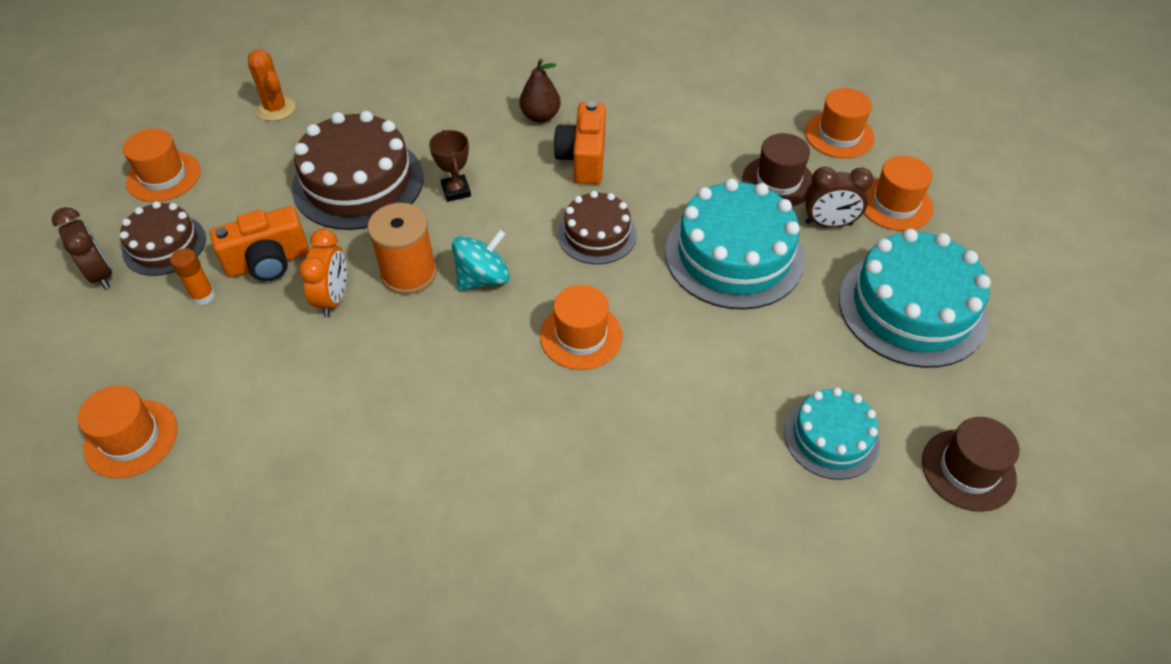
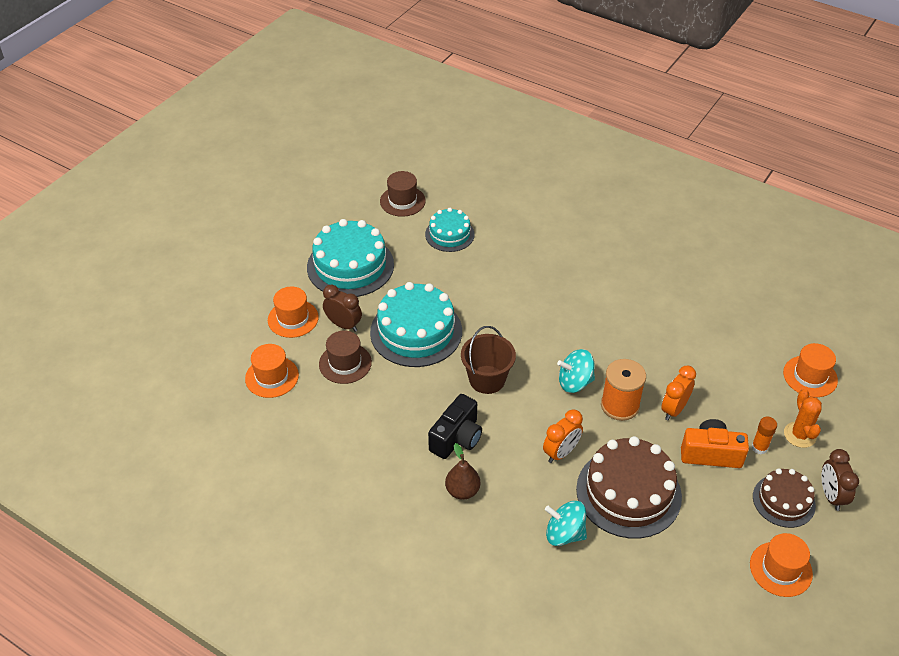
camera: 150 degrees left, 5 degrees down
(276, 109) = (674, 604): orange cactus -> orange cactus (800, 435)
(412, 121) = (564, 534): none -> turquoise spinning top
(456, 191) = (561, 453): brown trophy -> orange clock
(581, 336) = (537, 326): orange hat -> none
(583, 159) = (457, 438): orange camera -> black camera
(597, 234) = (487, 379): brown cake -> brown bucket

